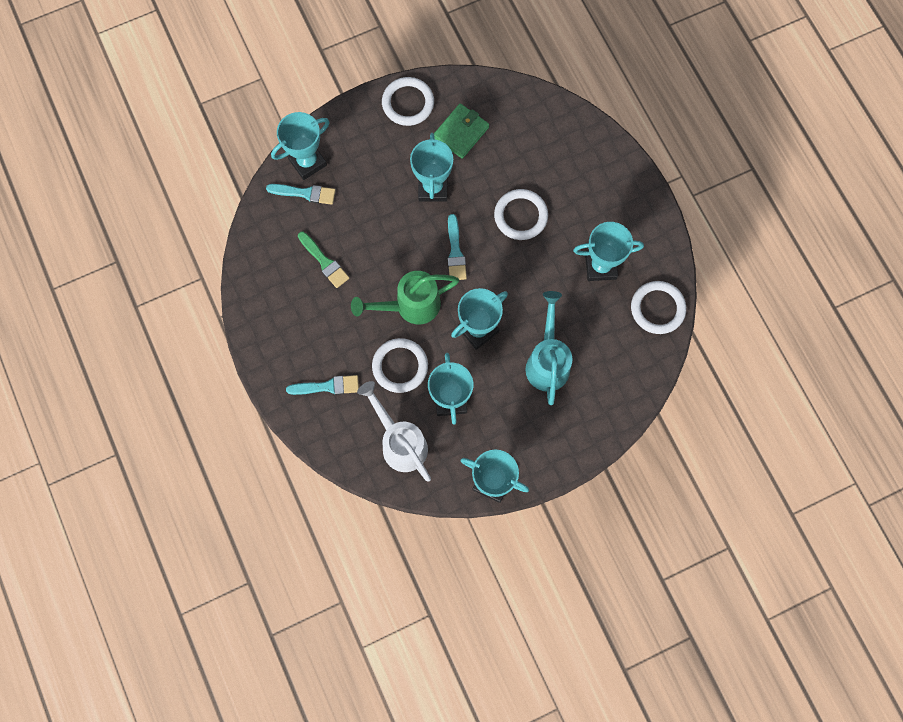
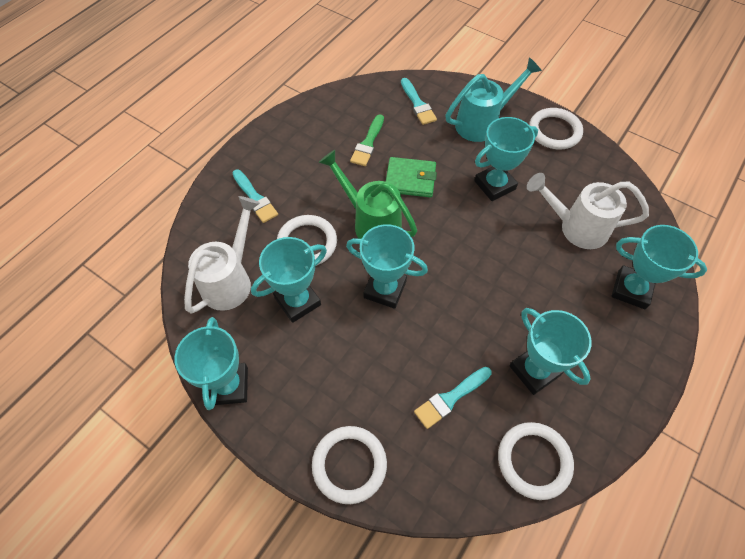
camera: 60 degrees right, 15 degrees down
(307, 162) = (445, 93): turquoise trophy -> turquoise trophy (631, 289)
(455, 252) = (449, 232): turquoise brush -> turquoise brush (450, 398)
(461, 132) = (564, 180): green wallet -> green wallet (410, 179)
(508, 156) = (575, 227): none -> white watering can
(520, 216) = (527, 267): white ring -> white ring (349, 465)
(547, 360) = (394, 371): turquoise watering can -> turquoise watering can (483, 123)

